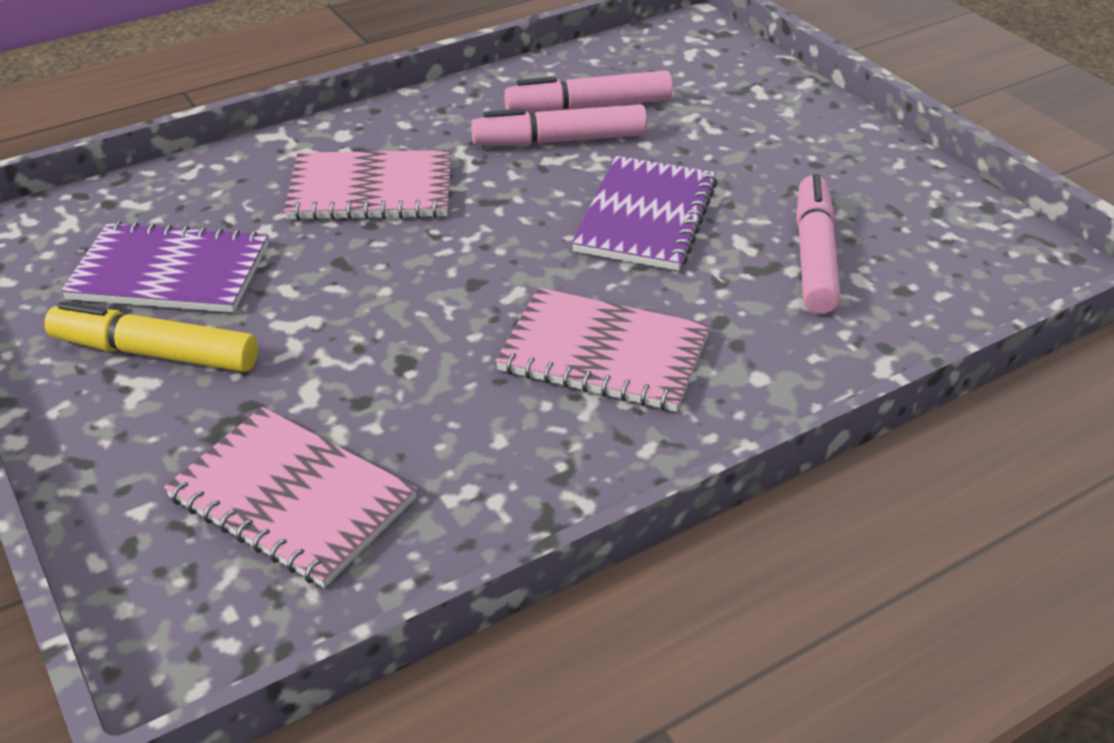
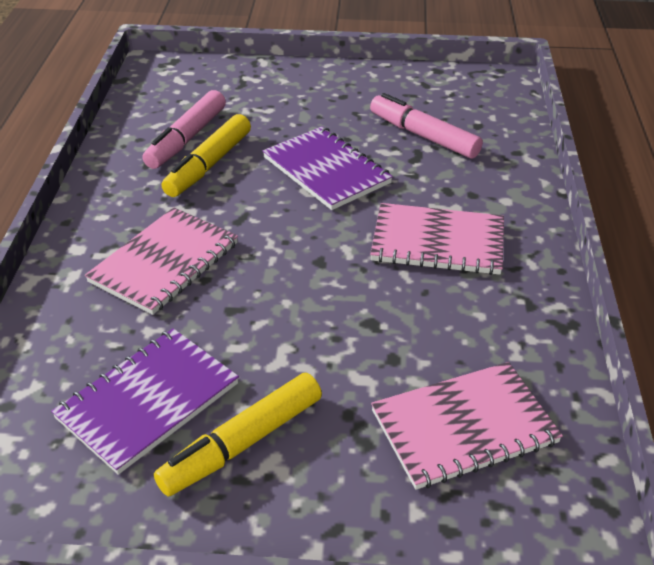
camera: 55 degrees left, 0 degrees up
(559, 141) = (209, 165): pink marker -> yellow marker
(604, 353) = (438, 242): pink notebook -> pink notebook turned 45 degrees clockwise

